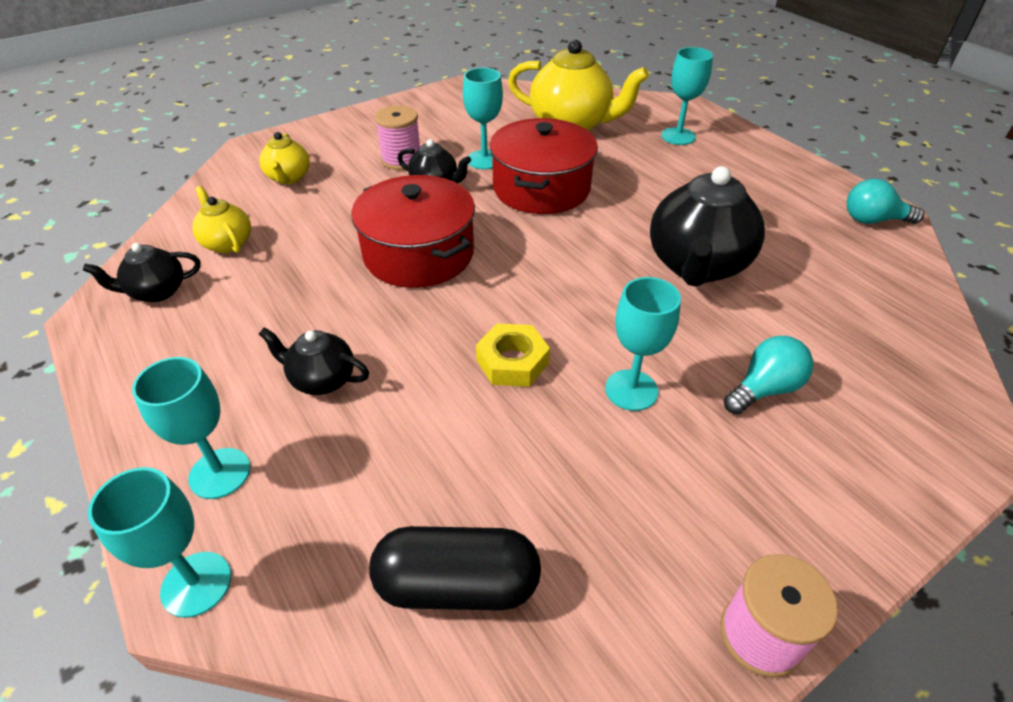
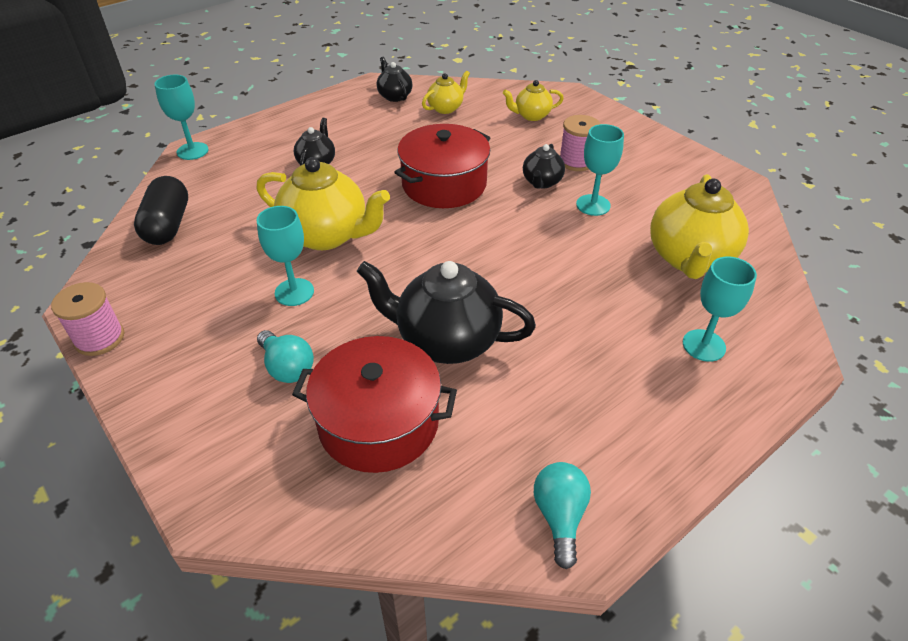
camera: 85 degrees right, 0 degrees up
(220, 473) = (254, 144): turquoise goblet -> none
(512, 362) = (327, 235): yellow nut -> yellow teapot
(541, 188) = (554, 241): red pot -> red pot (378, 422)

